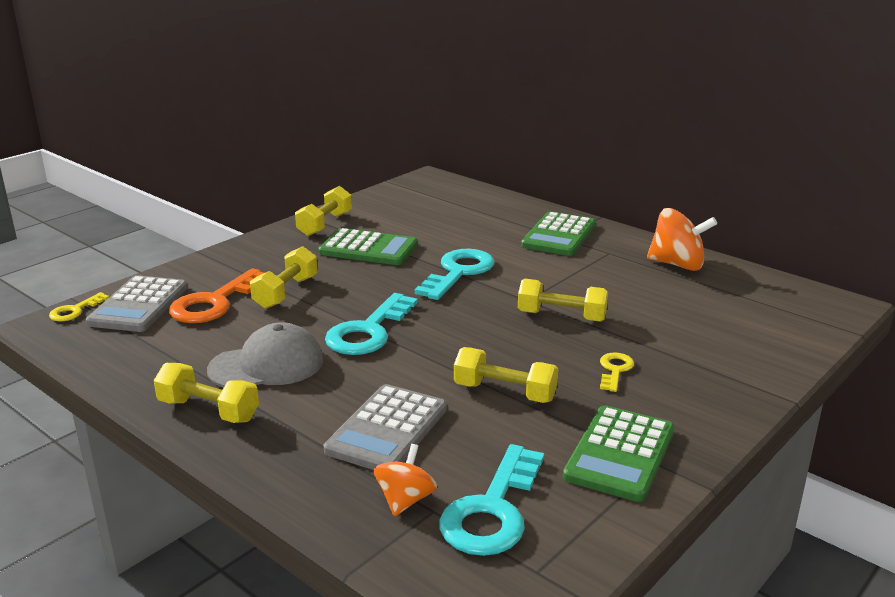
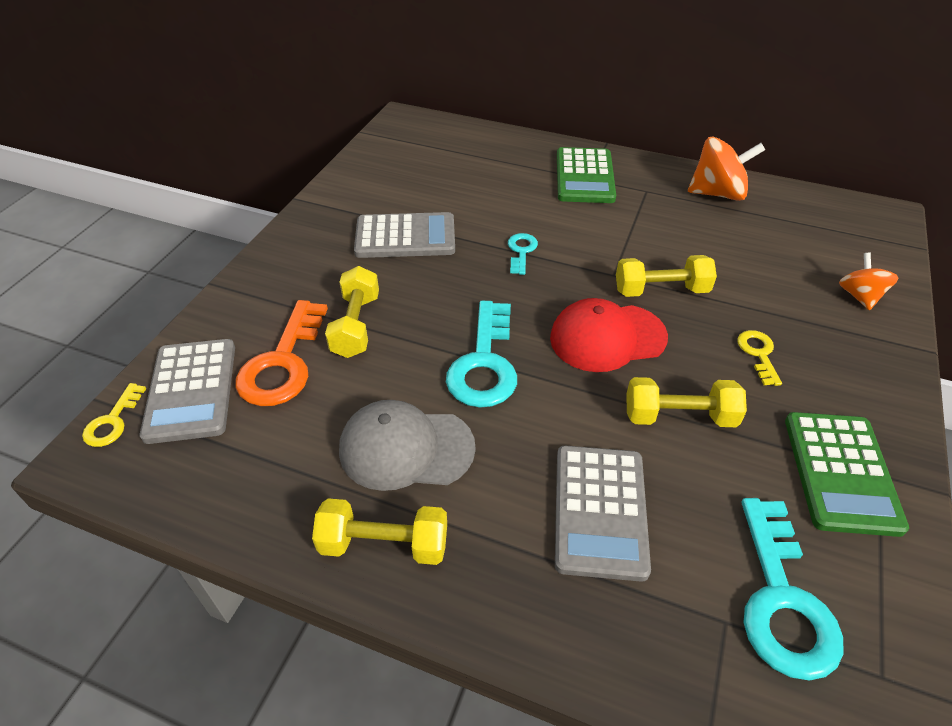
camera: 20 degrees left, 20 degrees up
(267, 365) = (406, 448): grey cap -> grey cap turned 135 degrees counterclockwise
(325, 224) = (334, 210): yellow dumbbell -> none
(368, 248) = (405, 237): green calculator -> grey calculator
(405, 500) = (688, 616): orange spinning top -> orange spinning top (859, 296)
(458, 272) = (521, 251): turquoise key -> turquoise key, size x0.52
(486, 335) = (607, 337): none -> red cap

